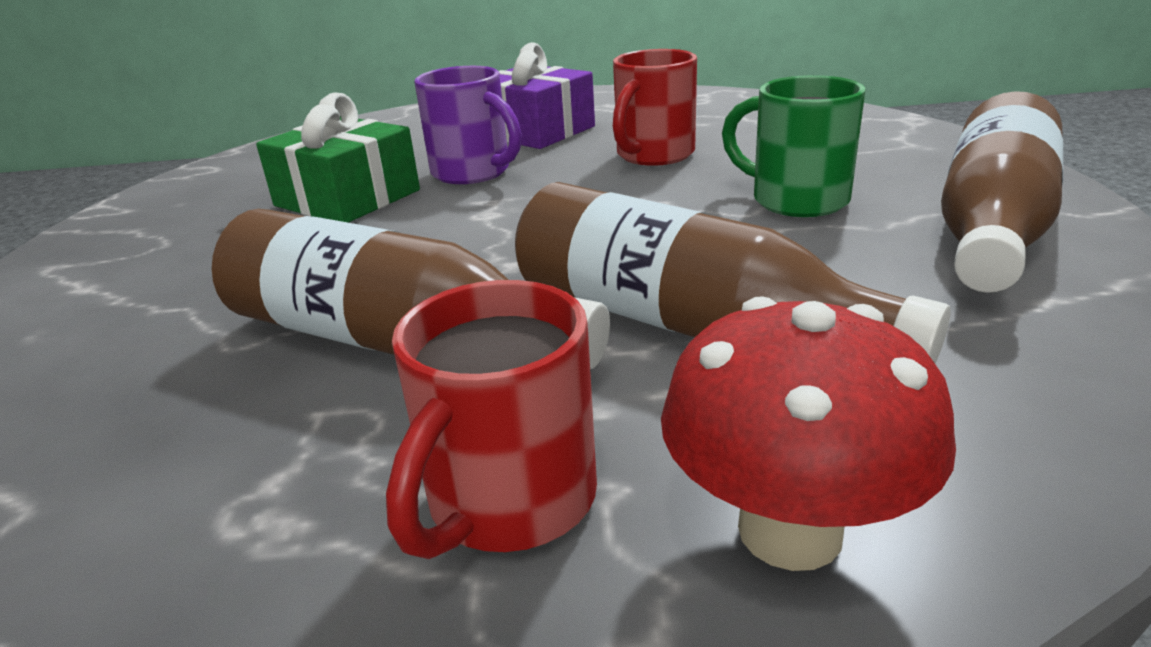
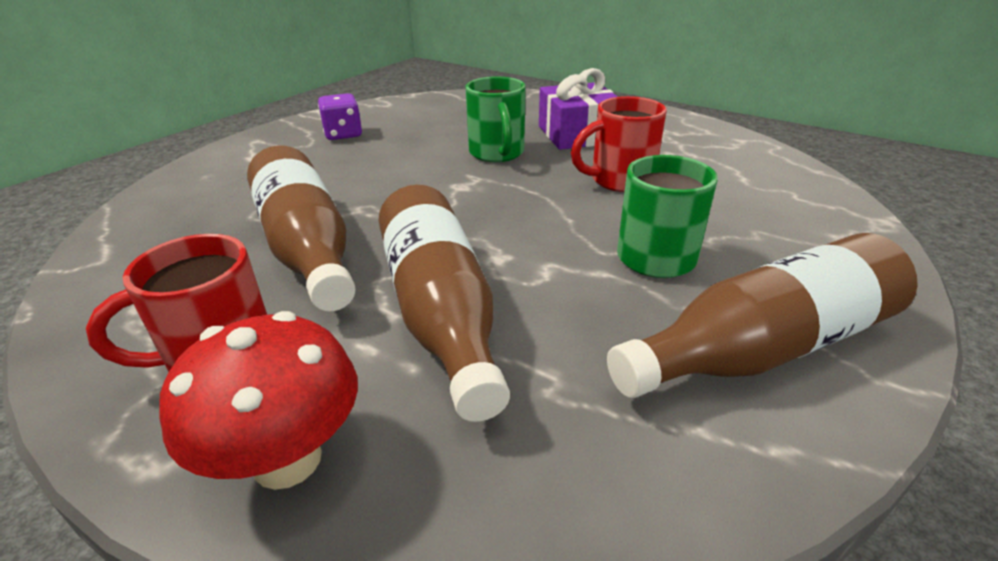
camera: 35 degrees right, 5 degrees up
(205, 216) = (343, 134): none -> purple dice
(347, 198) = (414, 147): green gift -> none
(473, 173) = (497, 153): purple mug -> green mug

